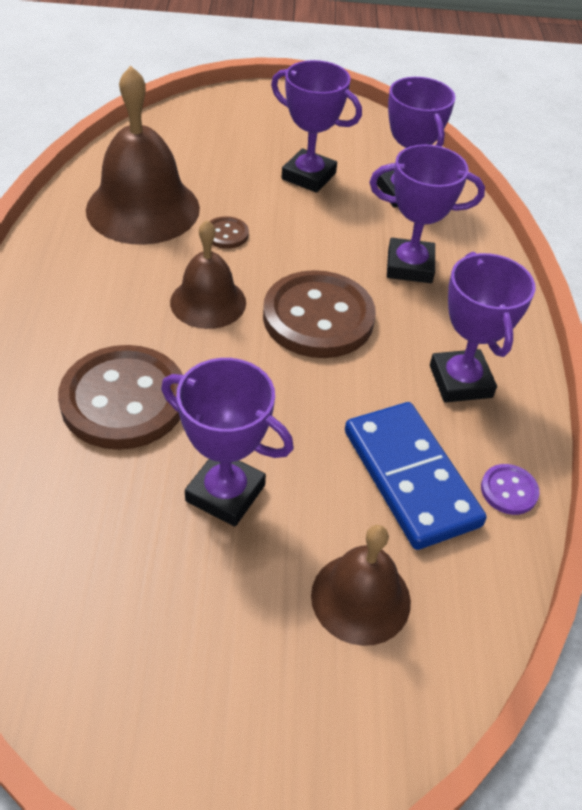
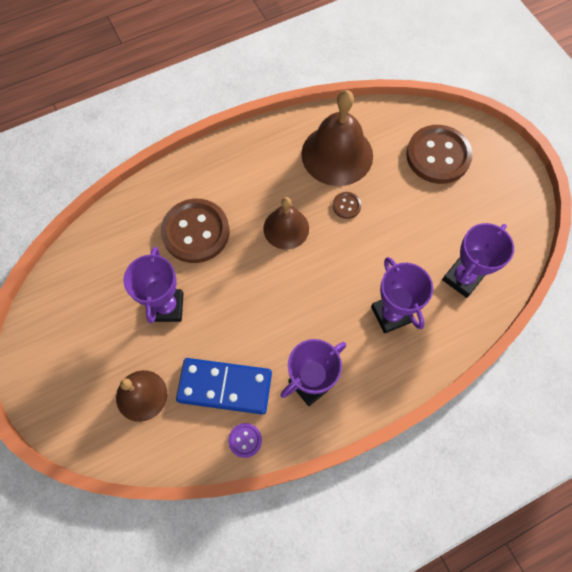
camera: 65 degrees right, 20 degrees up
(308, 176) = (435, 218): purple trophy -> none
(318, 317) = (311, 287): brown button -> brown button (438, 156)
(410, 477) = (225, 386): blue domino -> blue domino turned 60 degrees clockwise

